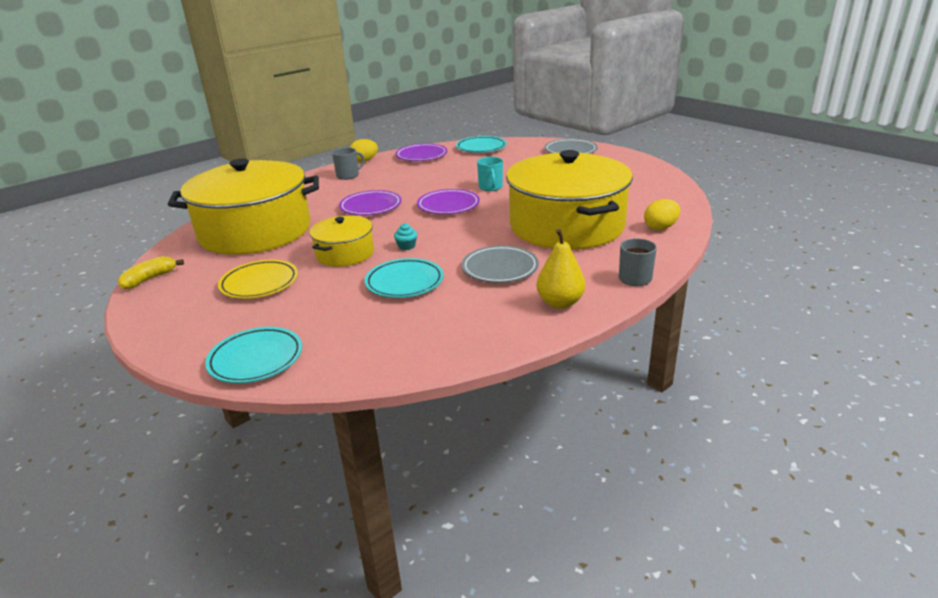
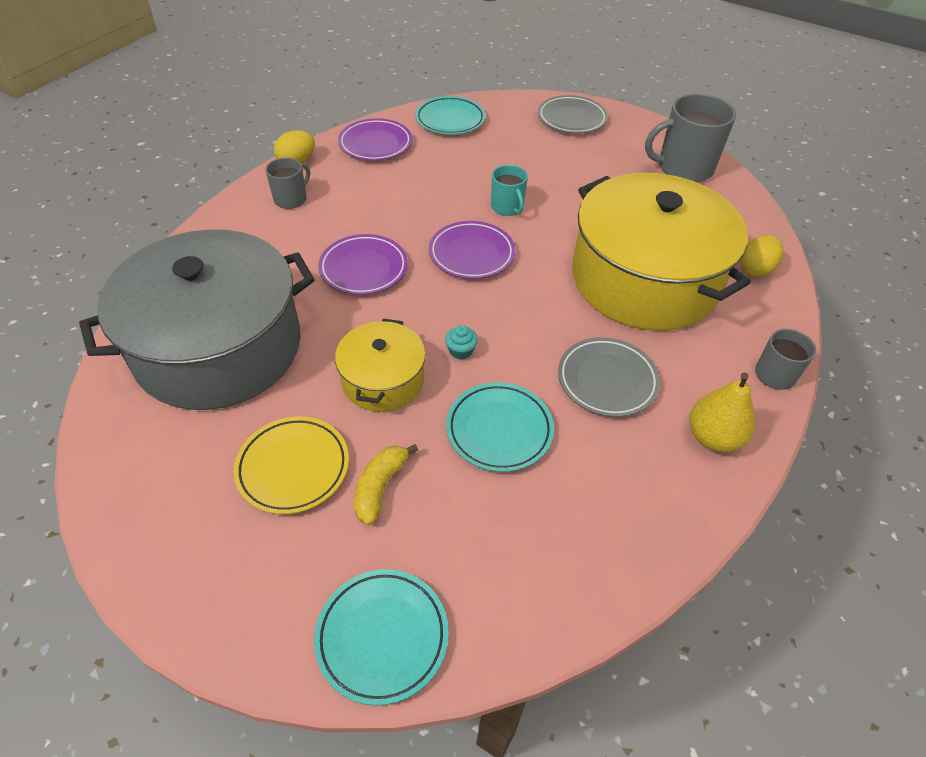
camera: 20 degrees left, 20 degrees up
(149, 279) = (109, 487): yellow banana -> yellow banana (380, 487)
(255, 231) = (218, 347): yellow pot -> grey pot
(640, 177) = (684, 168): none -> grey mug

